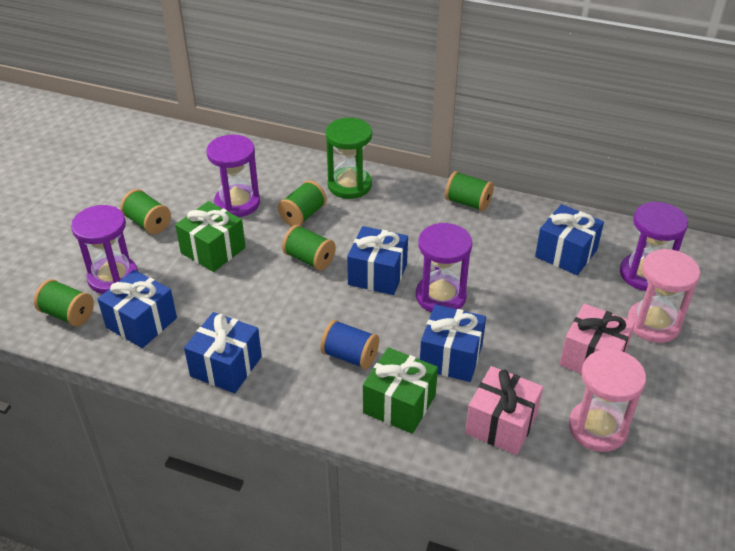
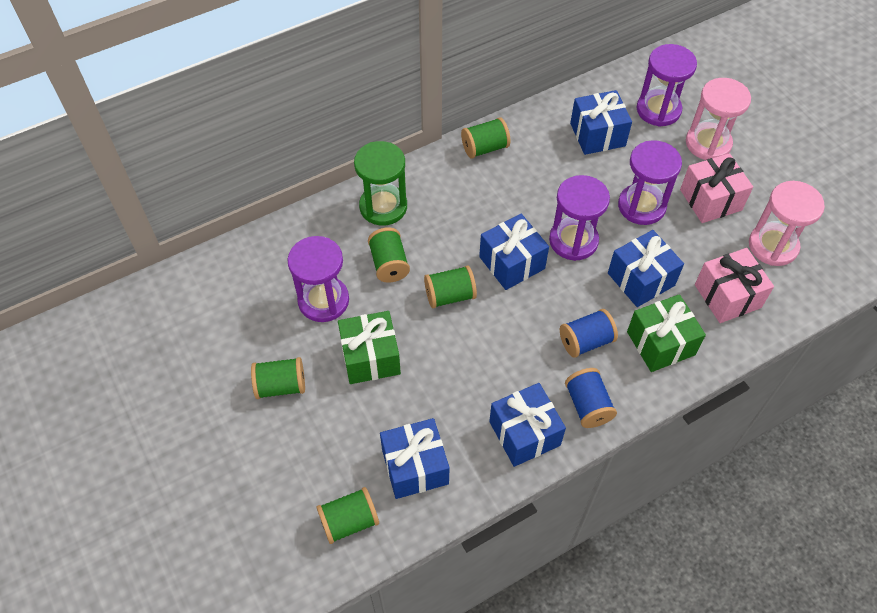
camera: 50 degrees left, 15 degrees up
(113, 277) = (332, 457): purple hourglass -> purple hourglass (641, 206)
(289, 390) = (587, 405): none -> blue spool

